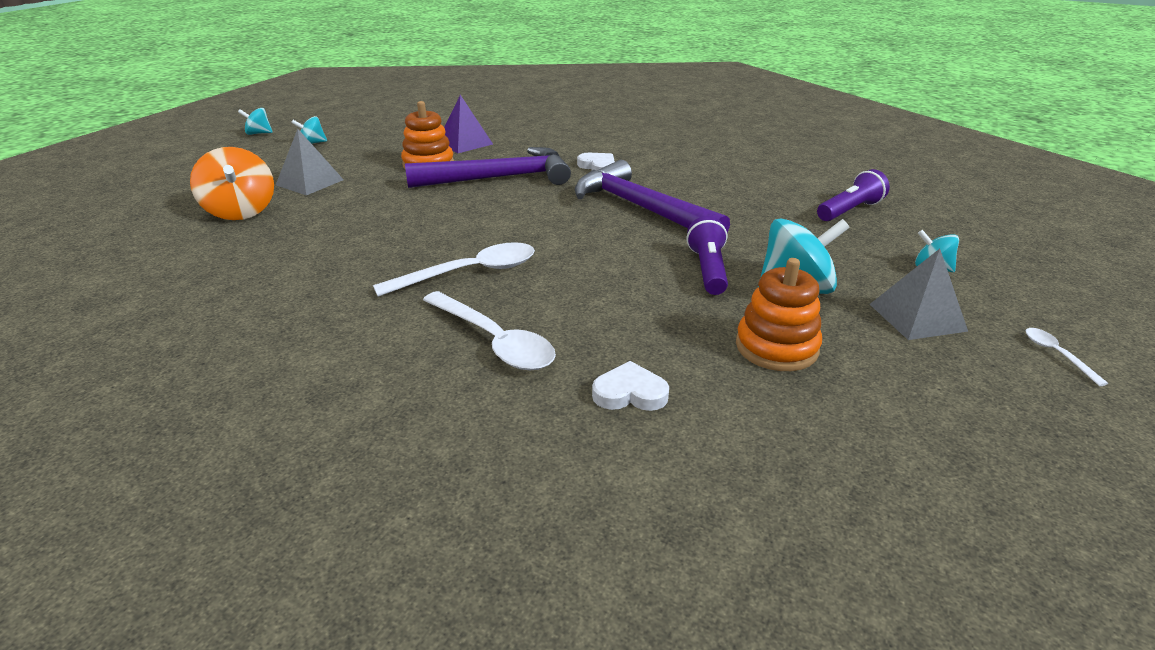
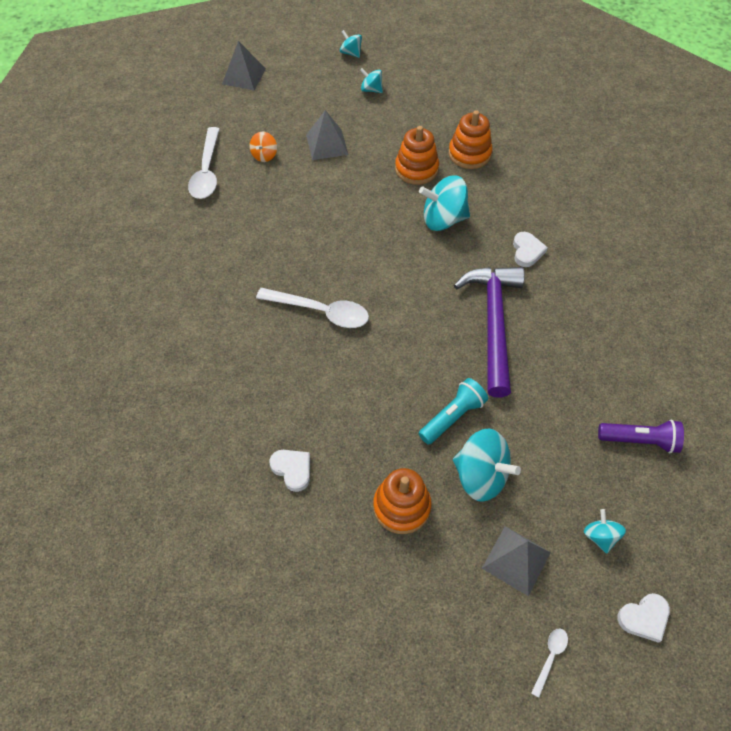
camera: 45 degrees right, 25 degrees up
(140, 178) = (244, 76): none -> grey pyramid
(241, 211) = (264, 155): orange spinning top -> orange spinning top, size x0.54
(464, 143) = (469, 154): purple pyramid -> orange stacking toy
(494, 341) = (274, 379): white spoon -> white spoon (207, 171)
(499, 178) = (443, 219): purple hammer -> turquoise spinning top
(708, 270) = (452, 417): purple flashlight -> turquoise flashlight
(1043, 289) = (644, 618): none -> white heart

